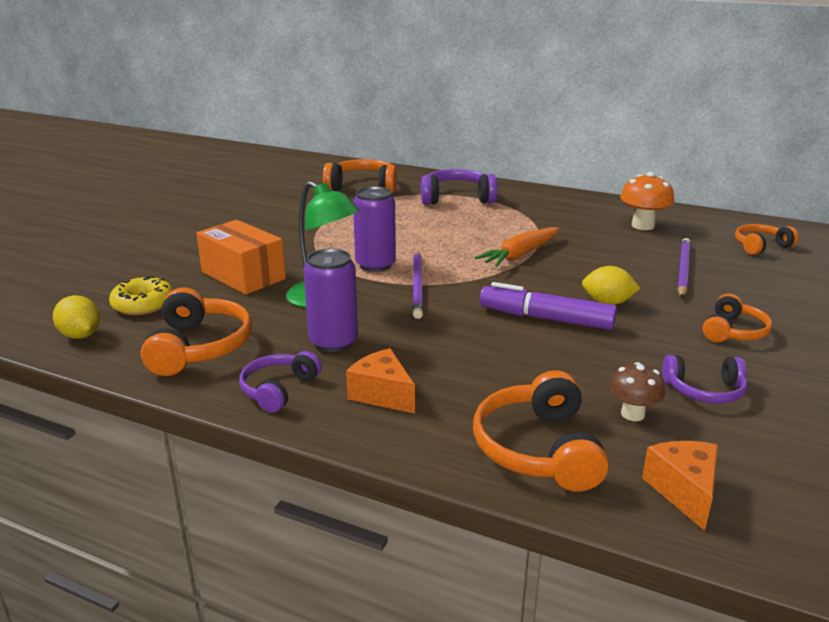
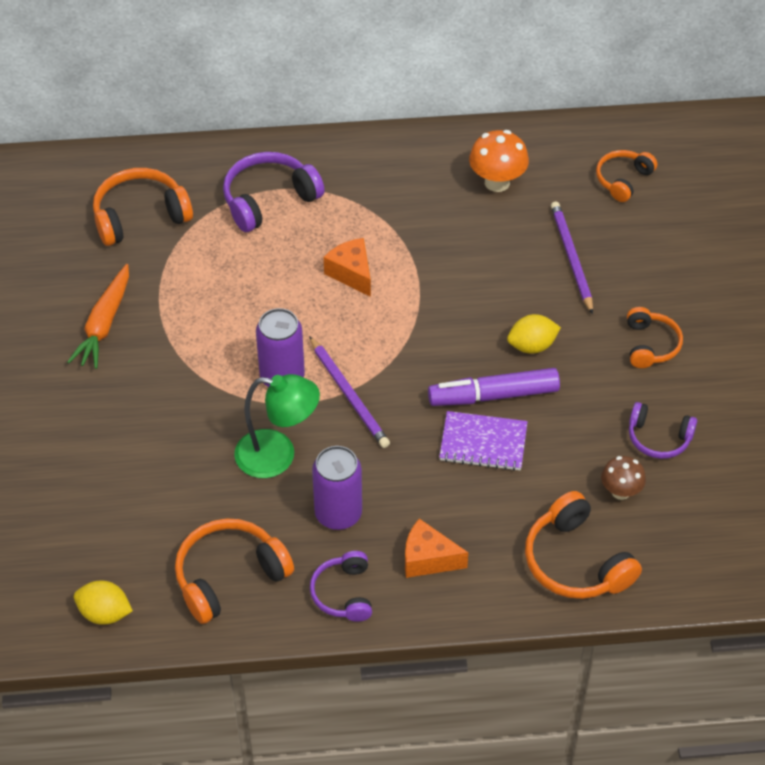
camera: 30 degrees left, 25 degrees up
(143, 304) = (114, 544): yellow donut -> none
(199, 347) = (229, 576): orange headphones -> orange headphones turned 90 degrees counterclockwise
(243, 275) = (166, 454): orange box -> none
(510, 341) = (483, 443): none -> purple notebook
(520, 255) = (409, 295): orange carrot -> orange carrot (104, 324)
(684, 491) = (687, 556): orange cheese -> orange cheese (351, 273)
(704, 391) = (658, 438): purple headphones -> purple headphones turned 45 degrees clockwise

